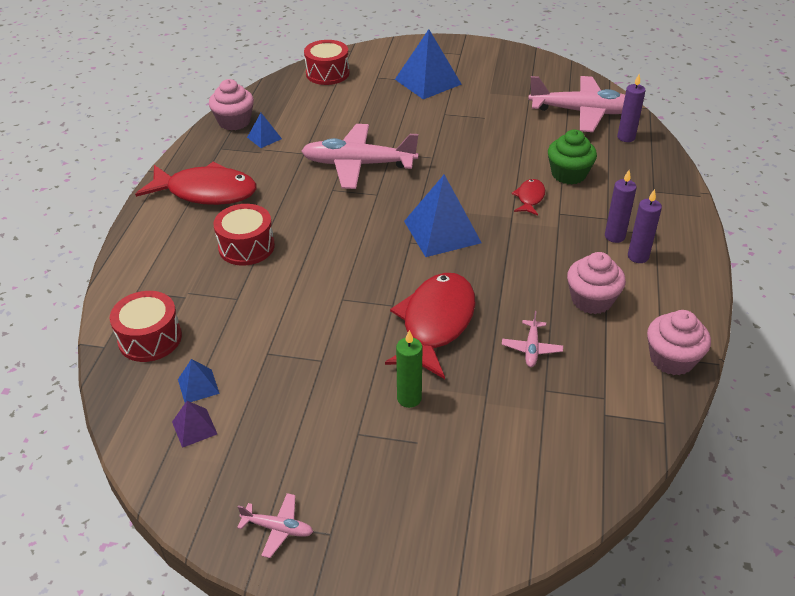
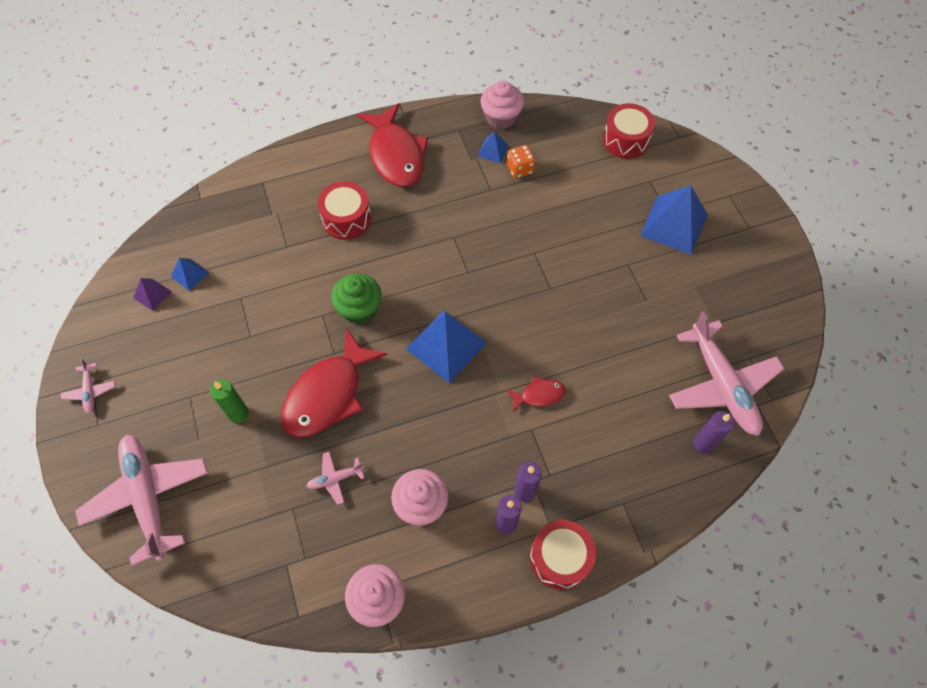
camera: 60 degrees right, 20 degrees up
(150, 338) = (220, 219): red drum -> red drum (560, 558)
(299, 131) = (520, 169): none -> orange dice
(358, 164) = (500, 237): pink plane -> pink plane (148, 497)
(436, 323) = (328, 394): red fish -> red fish turned 135 degrees clockwise
(568, 174) = (599, 414): green cupcake -> green cupcake (359, 309)

